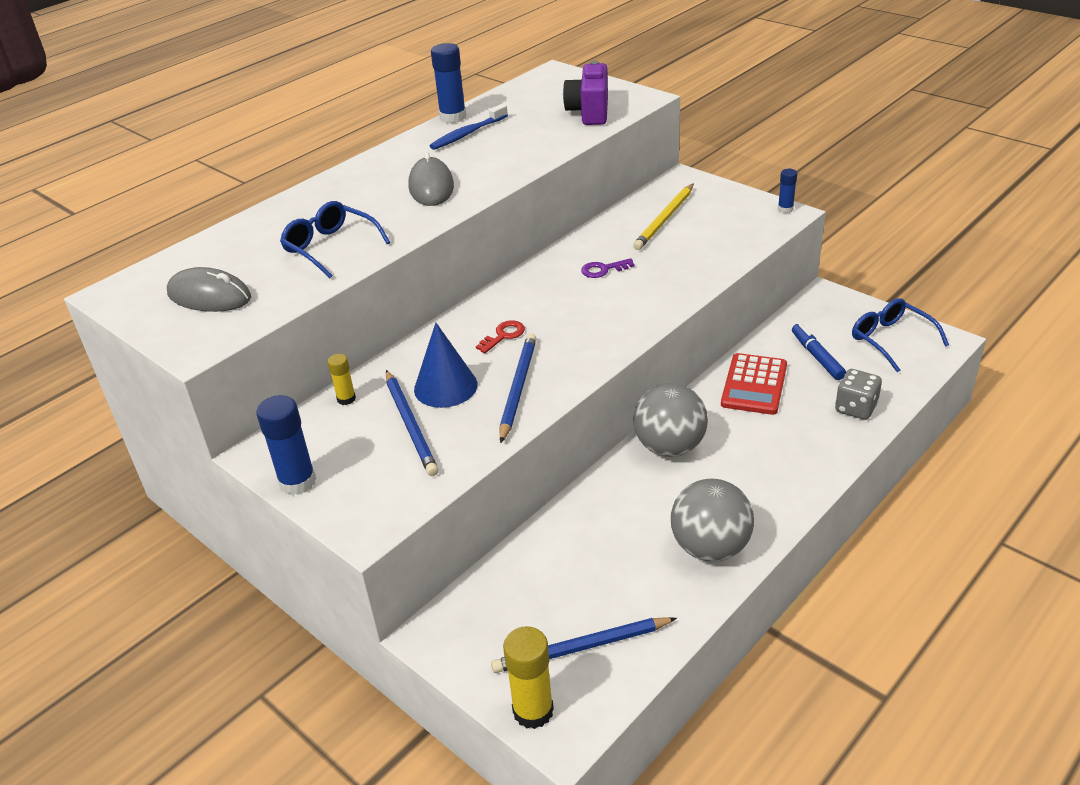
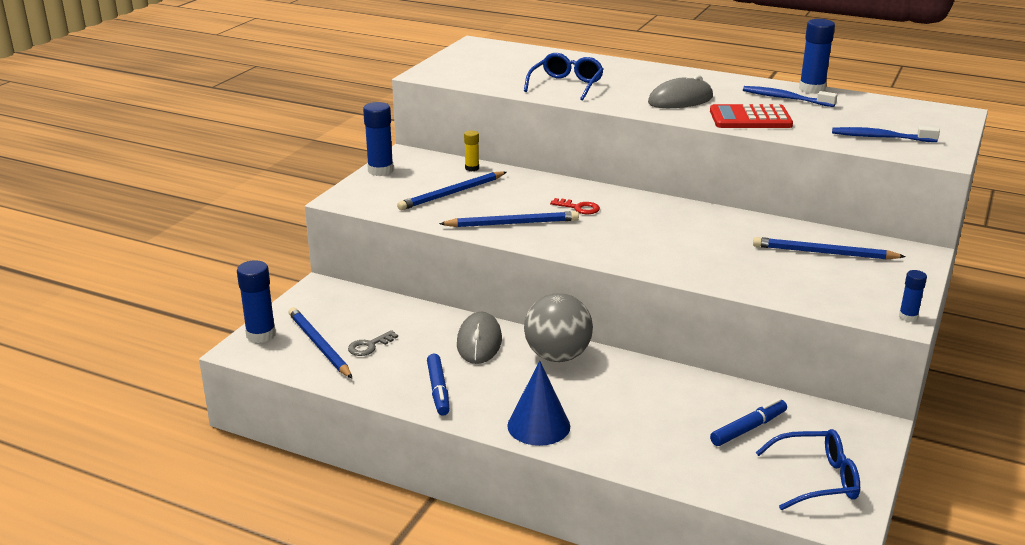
camera: 70 degrees right, 10 degrees down
(209, 296) = (485, 66): grey mouse -> grey mouse (479, 342)
(445, 387) = (501, 197): blue cone -> blue cone (538, 426)
(533, 711) = (261, 335): yellow glue stick -> blue glue stick
(589, 112) = (880, 137): purple camera -> blue toothbrush
(599, 597) = (369, 346): none -> grey key
(603, 270) = (707, 235): purple key -> none
(665, 219) = (824, 253): yellow pencil -> blue pencil
(710, 547) = (438, 390): grey ball -> blue marker
(754, 385) = (675, 393): red calculator -> red calculator (750, 118)
(855, 408) = (673, 459): grey dice -> none
(890, 340) = (817, 479): blue glasses -> blue glasses turned 45 degrees clockwise

